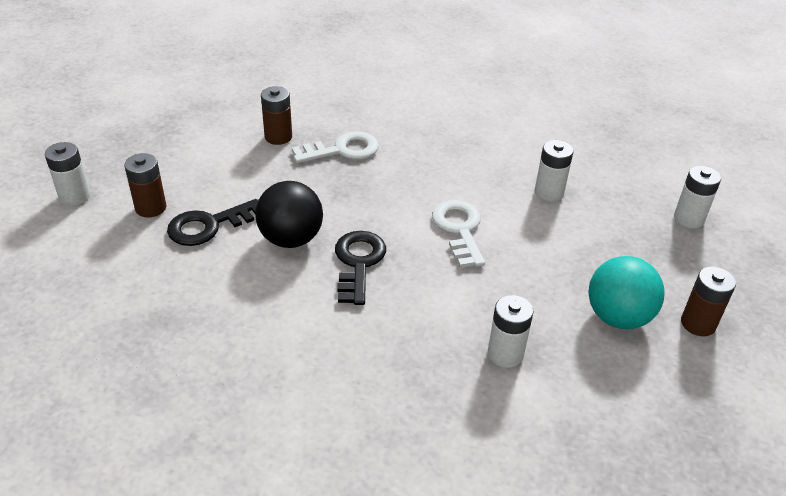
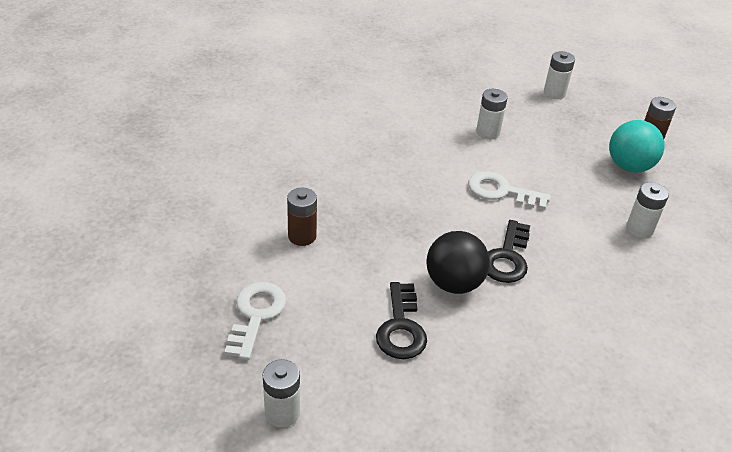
camera: 60 degrees left, 0 degrees up
(150, 208) = (345, 359): brown battery -> none
(342, 150) = (354, 207): white key -> white key (256, 315)
(358, 263) = (507, 258): black key -> black key turned 105 degrees counterclockwise

